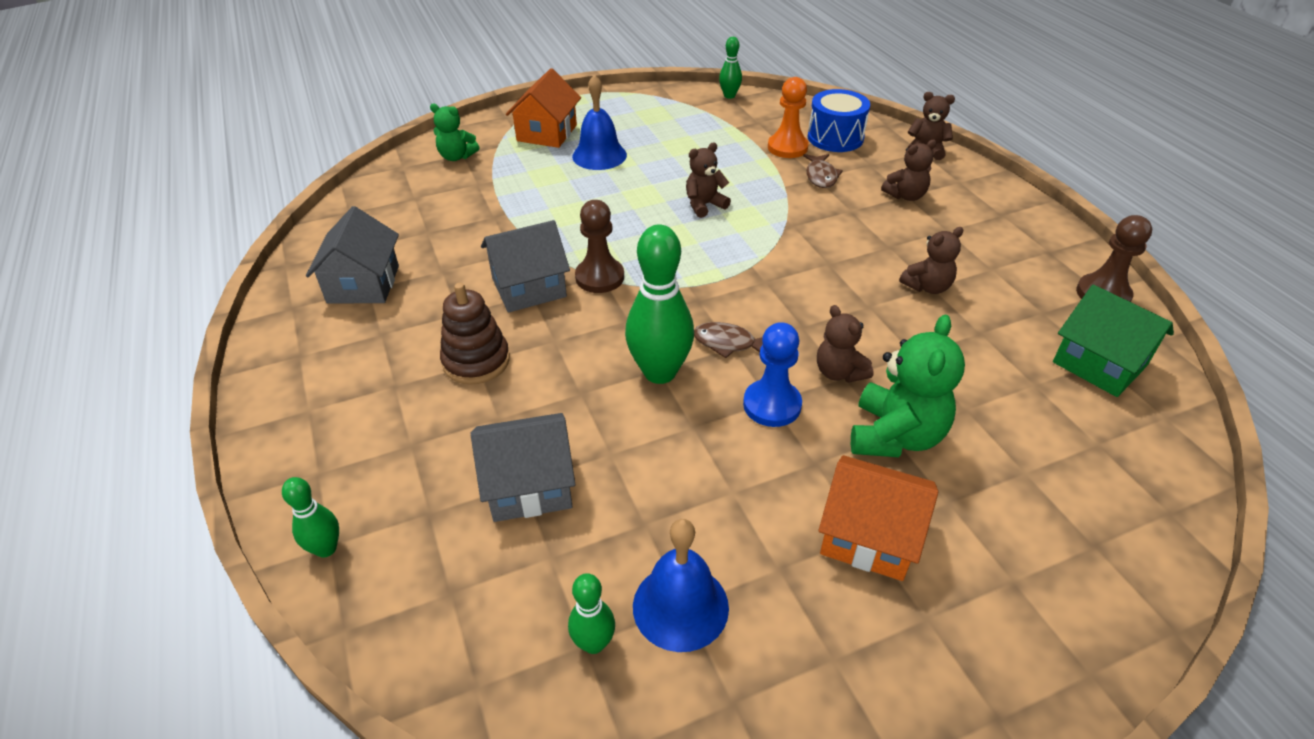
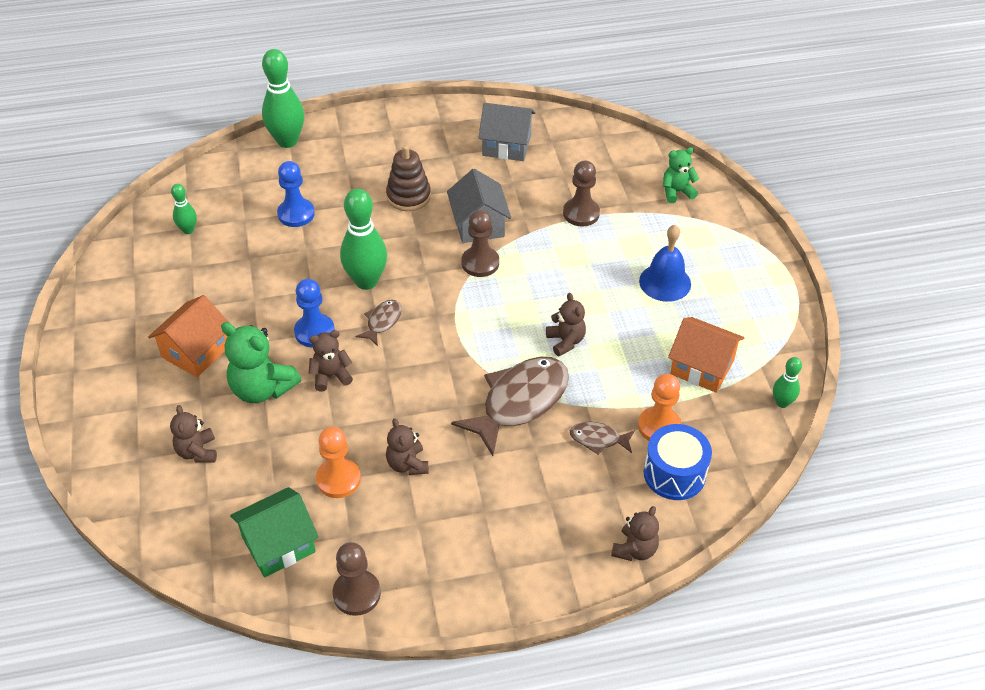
camera: 100 degrees right, 5 degrees up
(326, 548) = (287, 141): green bowling pin -> green bowling pin, size x1.93
(456, 157) = (677, 192): green teddy bear -> green teddy bear turned 45 degrees clockwise
(498, 213) = (581, 213): none -> brown pawn
(529, 485) = (296, 214): grey house -> blue pawn
(547, 133) = (712, 250): orange house -> orange house (702, 367)
(680, 606) = (192, 264): blue bell -> none
(801, 224) = (520, 402): none -> brown fish
(905, 196) = (549, 498): brown teddy bear -> brown teddy bear (197, 452)
(982, 334) = (338, 479): none -> orange pawn

